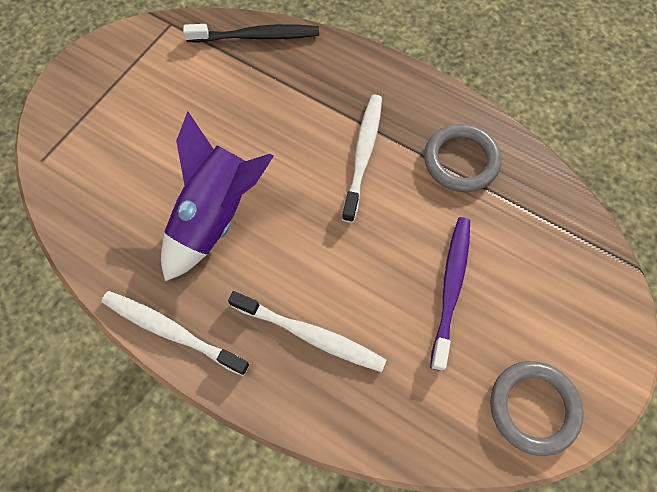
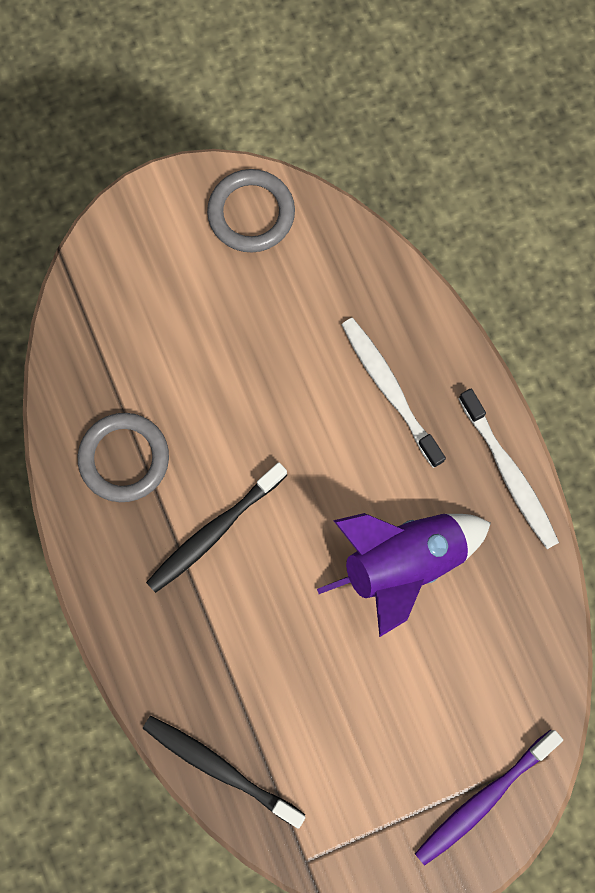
camera: 145 degrees left, 10 degrees up
(363, 155) = (215, 531): white toothbrush -> black toothbrush
(450, 288) = (238, 346): purple toothbrush -> purple toothbrush (484, 798)

